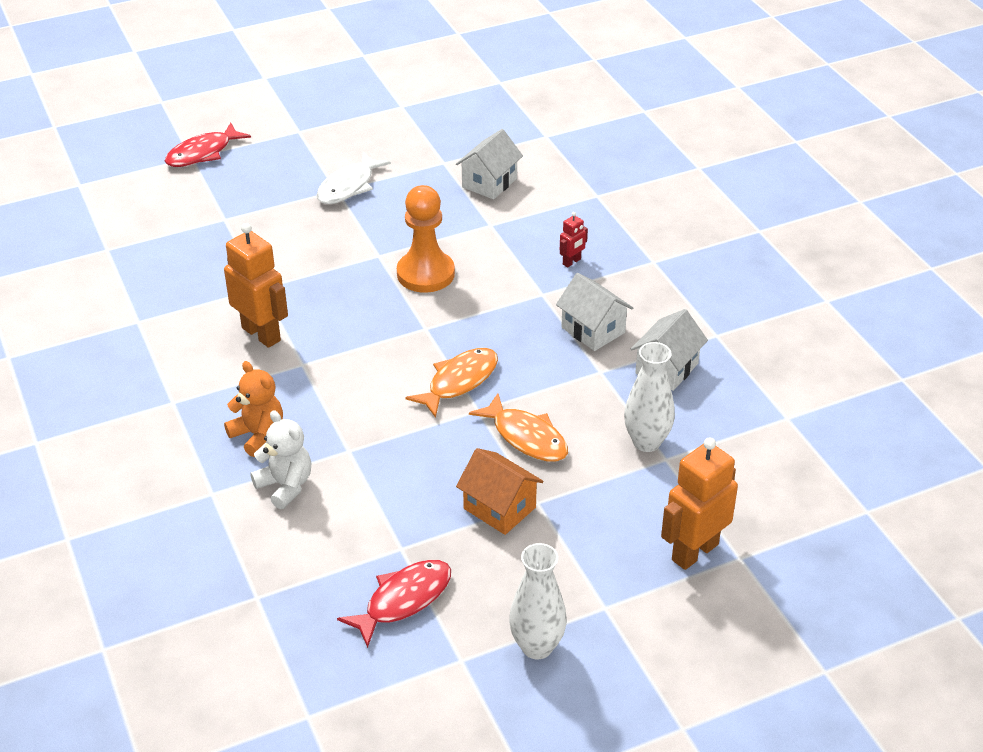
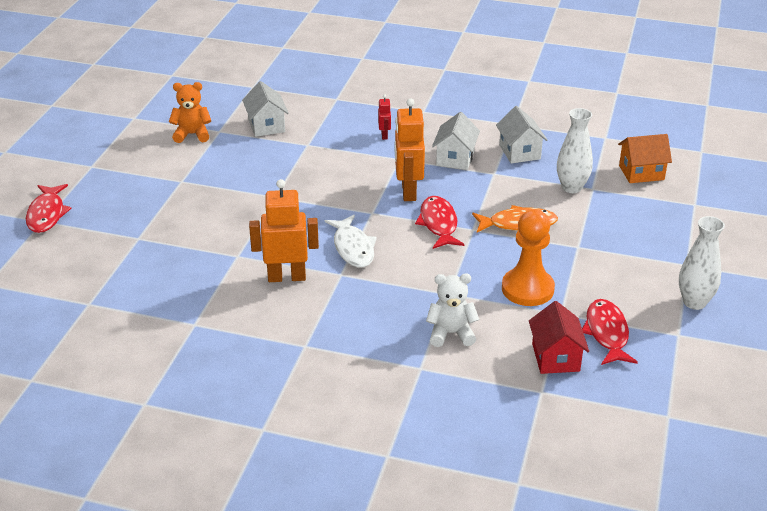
camera: 50 degrees left, 5 degrees down
(258, 435) = (387, 323): orange teddy bear -> orange teddy bear (192, 134)
(322, 580) = (555, 357): none -> red house
(348, 186) = (185, 175): white fish -> white fish (353, 248)
(425, 274) = (320, 188): orange pawn -> orange pawn (527, 289)
(459, 382) = (438, 224): orange fish -> red fish
(499, 508) = (567, 262): orange house -> orange house (641, 173)
(593, 330) = (455, 158): white house -> white house turned 75 degrees counterclockwise
(694, 552) = (675, 215): orange robot -> orange robot (408, 191)

